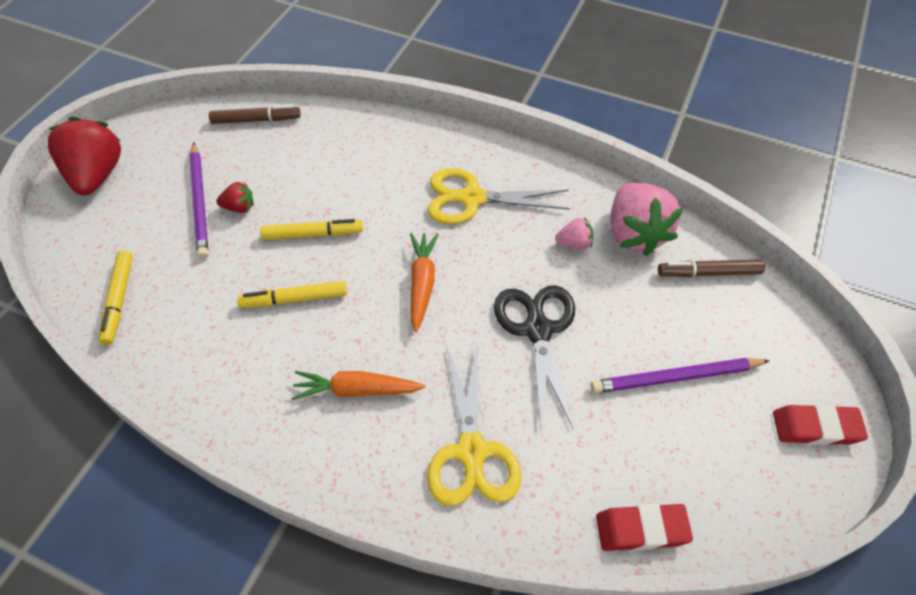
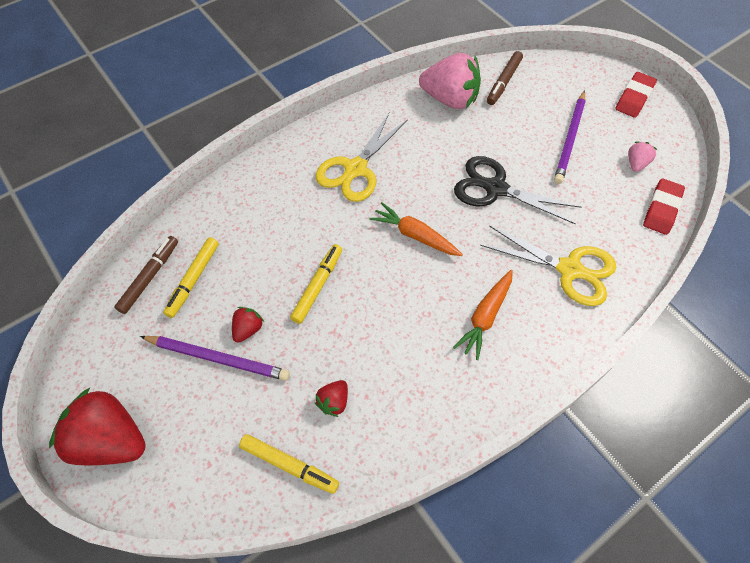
camera: 60 degrees left, 5 degrees up
(195, 304) = (334, 402): none -> red strawberry
(294, 299) = (376, 325): yellow marker -> yellow marker (193, 280)
(574, 244) = (437, 133): pink strawberry -> pink strawberry (636, 164)

